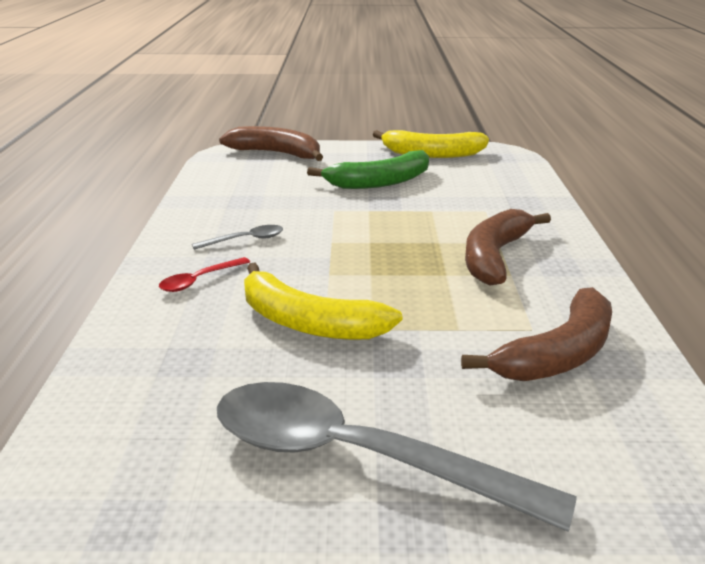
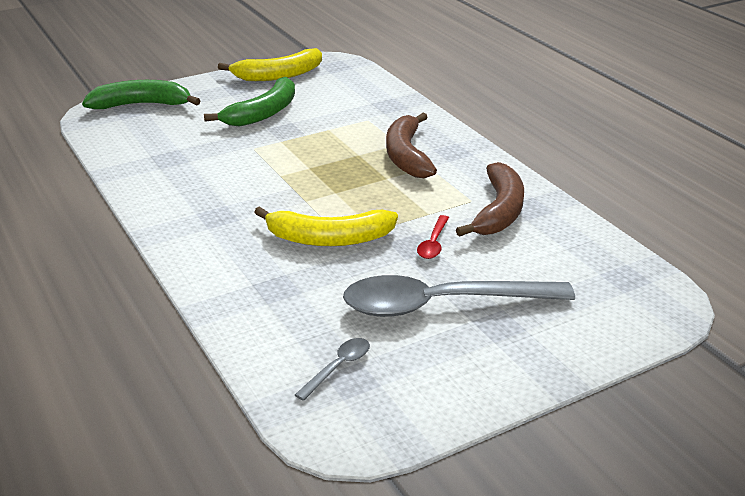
camera: 30 degrees left, 5 degrees up
(199, 280) = (215, 233): red spoon -> red spoon (433, 244)
(246, 240) = (212, 191): grey spoon -> grey spoon (338, 367)
(277, 153) = (141, 105): brown banana -> green banana

